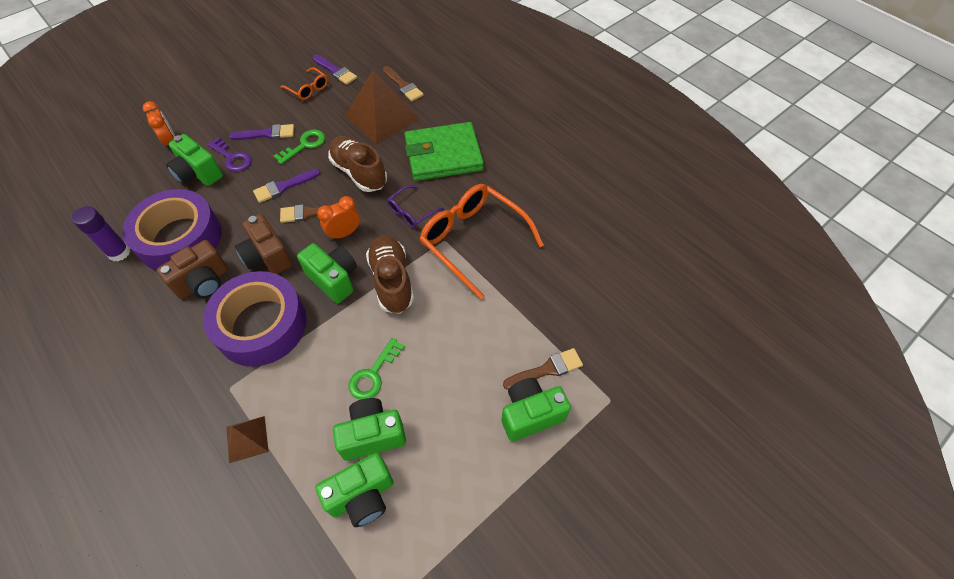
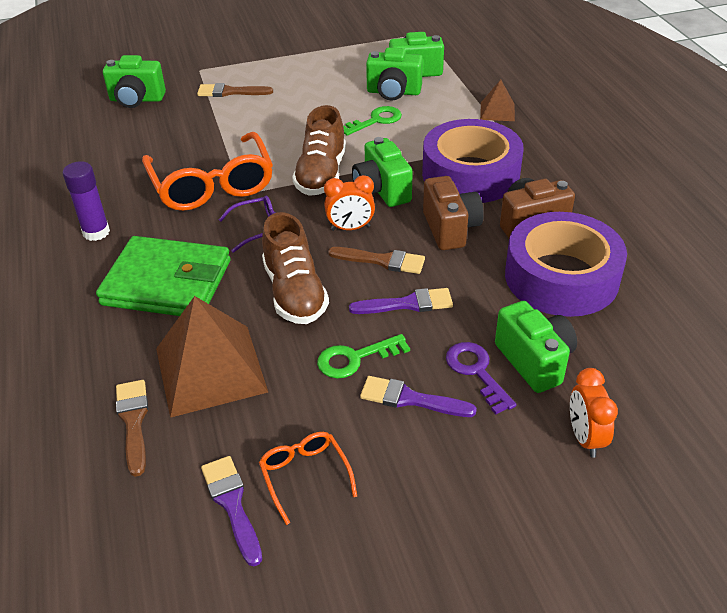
camera: 155 degrees left, 15 degrees down
(119, 252) = (643, 282): purple glue stick -> purple glue stick (96, 232)
(530, 414) = (265, 76): green camera -> green camera (137, 100)

